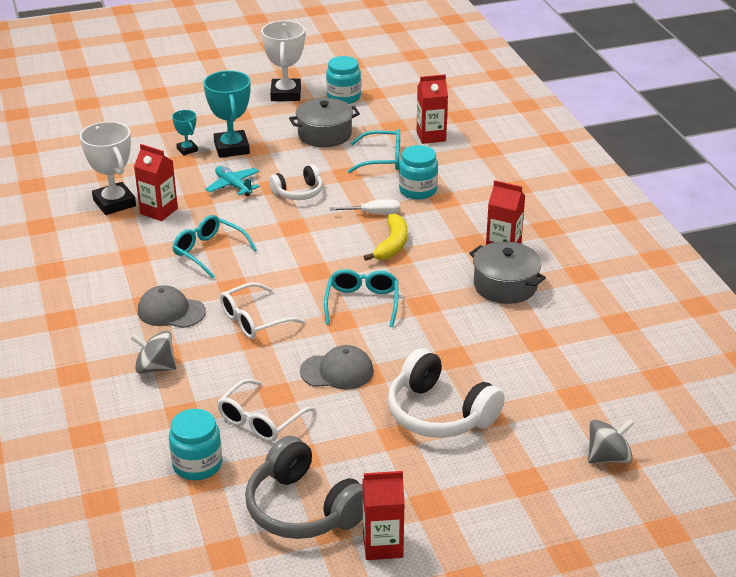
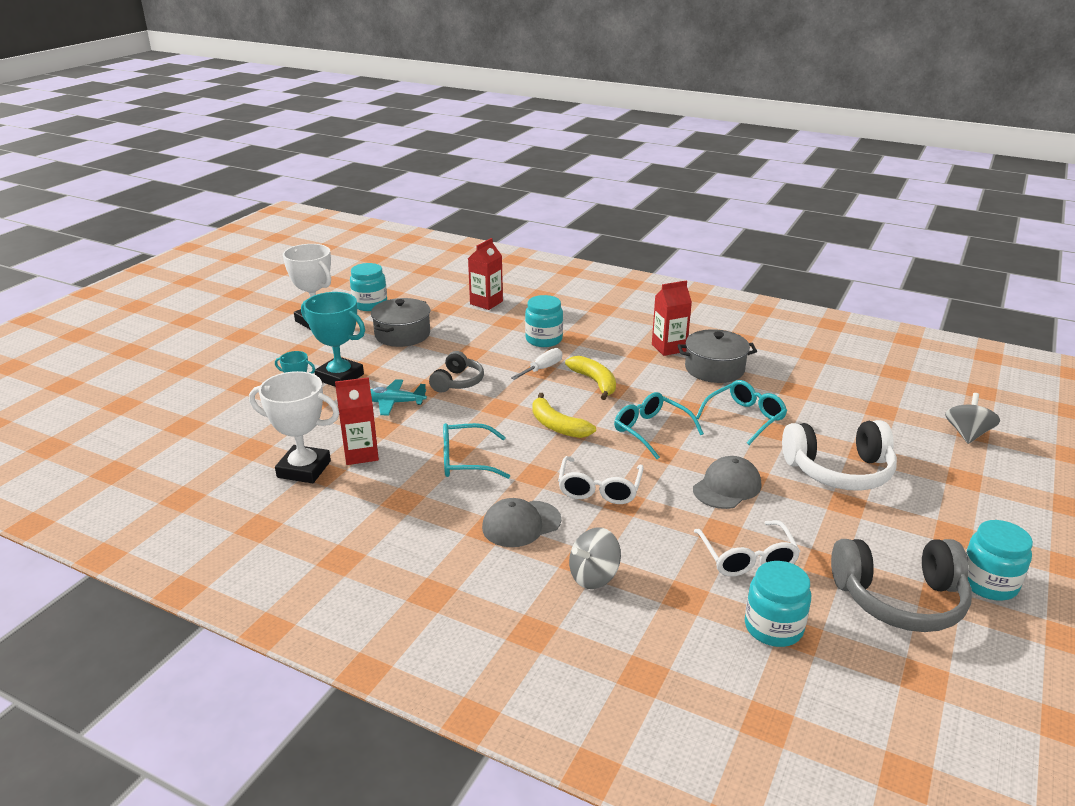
camera: 45 degrees left, 5 degrees down
(298, 192) = (457, 382): white headphones -> grey headphones
(306, 262) = (557, 426): none -> yellow banana
(382, 159) = (479, 331): turquoise glasses -> turquoise glasses (745, 418)
(382, 545) = (988, 583): red carton -> turquoise jar

